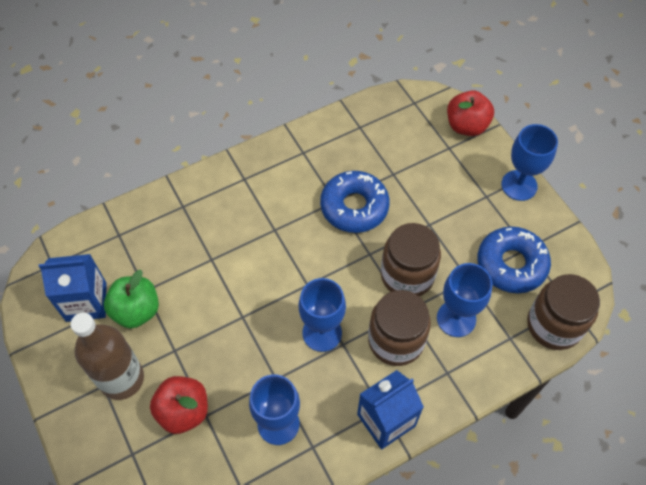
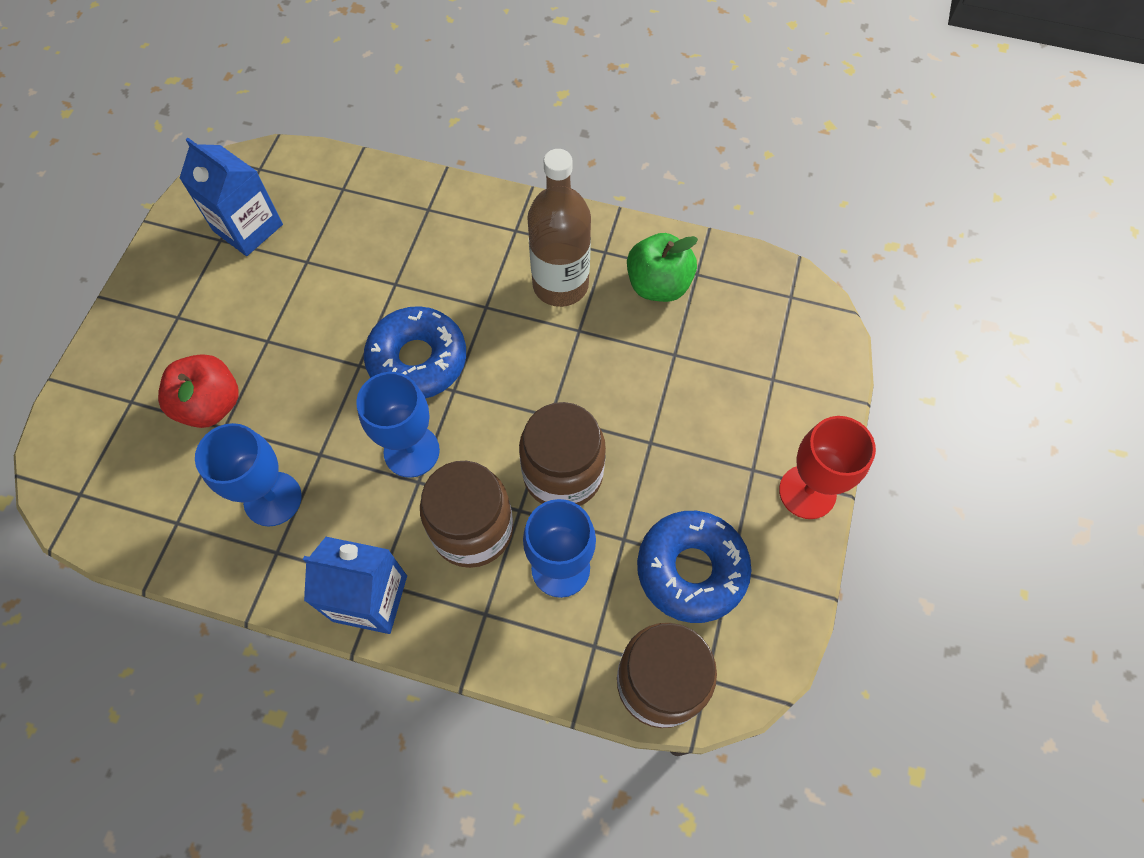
camera: 45 degrees right, 5 degrees up
(122, 379) = (197, 325): brown bottle -> brown bottle (560, 285)
(136, 310) = (278, 274): green apple -> green apple (658, 285)
(354, 207) = (591, 353): blue donut -> blue donut (417, 360)
(466, 126) = (823, 372): red apple -> none
(519, 185) = (807, 492): blue goblet -> red goblet

